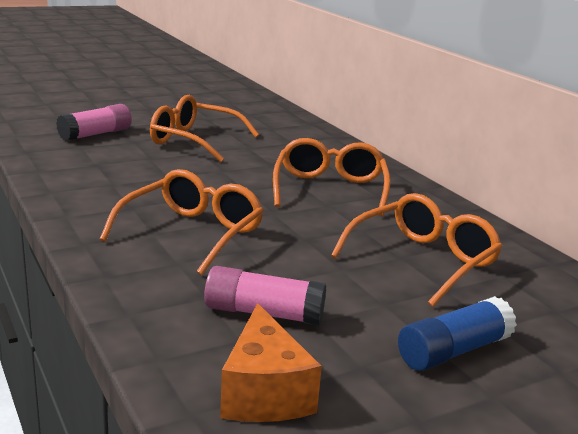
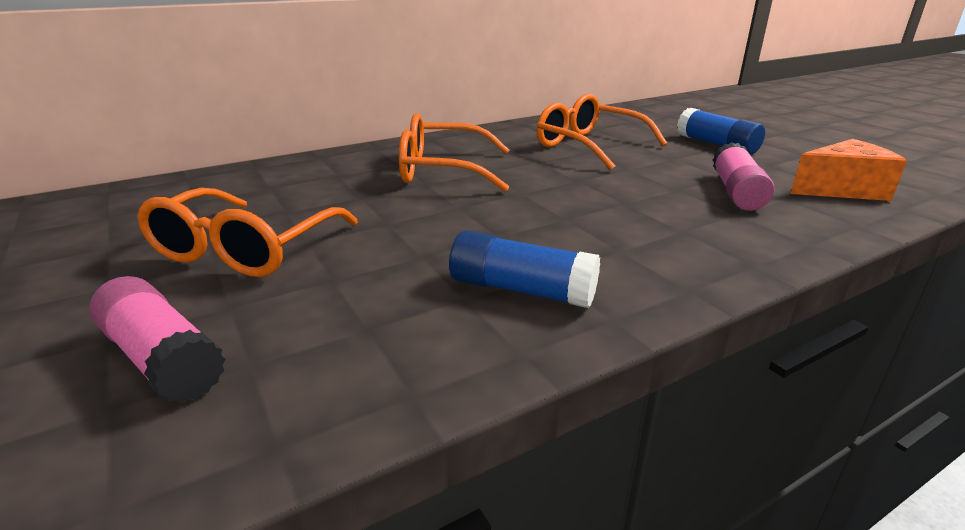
camera: 90 degrees left, 5 degrees up
(113, 197) = (521, 290): none -> blue glue stick
(191, 234) = (606, 228): orange glasses -> none

